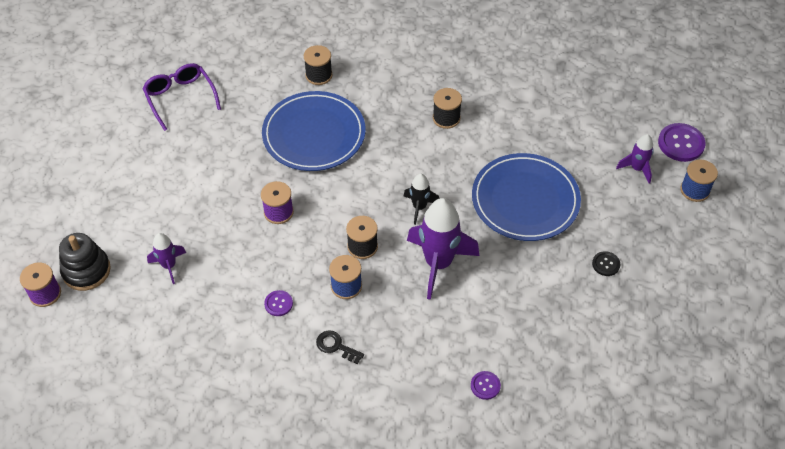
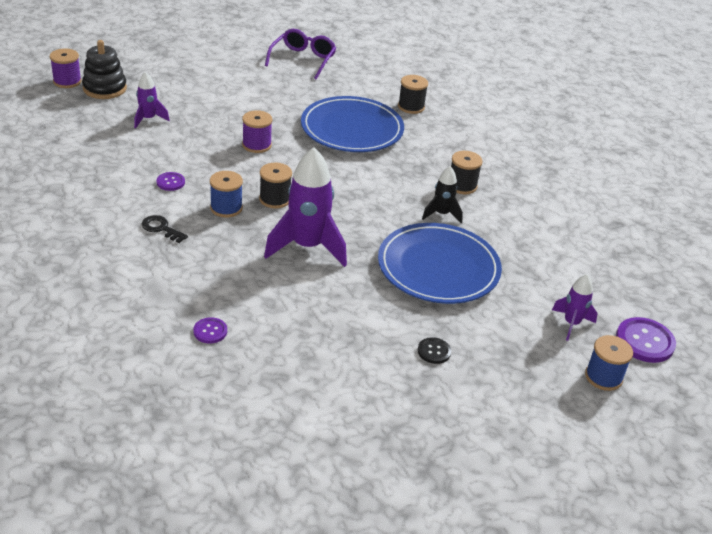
camera: 45 degrees right, 15 degrees down
(336, 346) = (161, 228): black key -> black key turned 45 degrees counterclockwise
(419, 207) = (351, 211): black rocket -> black rocket (441, 214)

